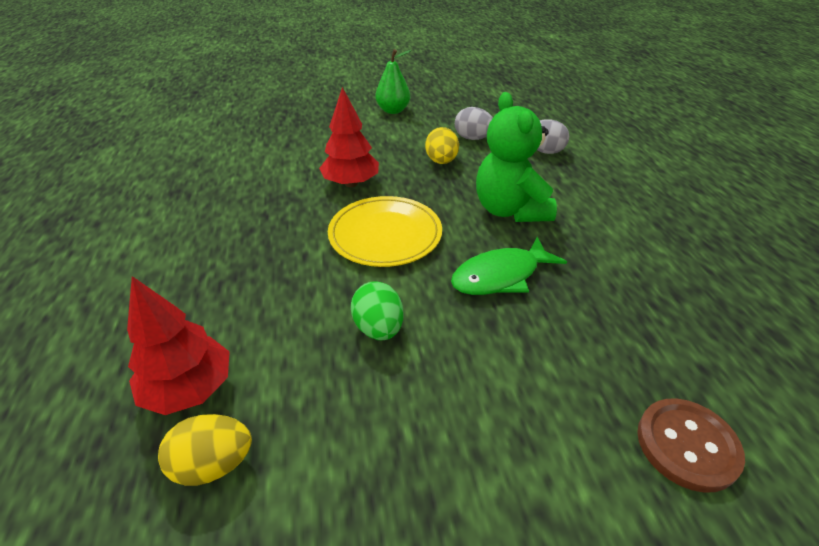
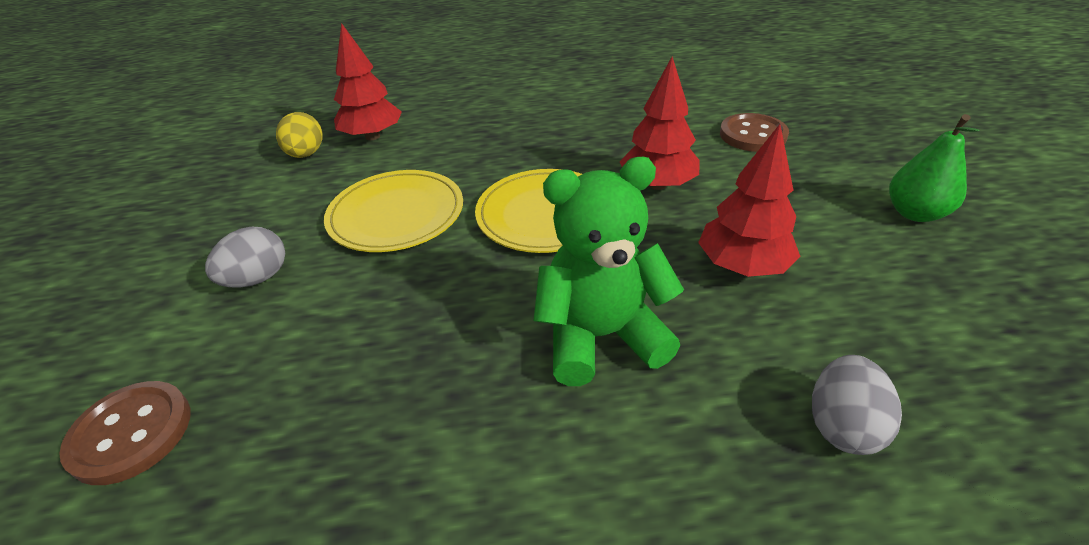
camera: 95 degrees right, 0 degrees up
(292, 142) = (752, 135): none -> brown button
(378, 328) = (396, 215): green egg -> yellow plate
(441, 161) = (742, 266): yellow egg -> red tree
(473, 138) = (851, 311): grey egg -> grey egg (257, 278)
(500, 276) = (448, 308): green fish -> none

